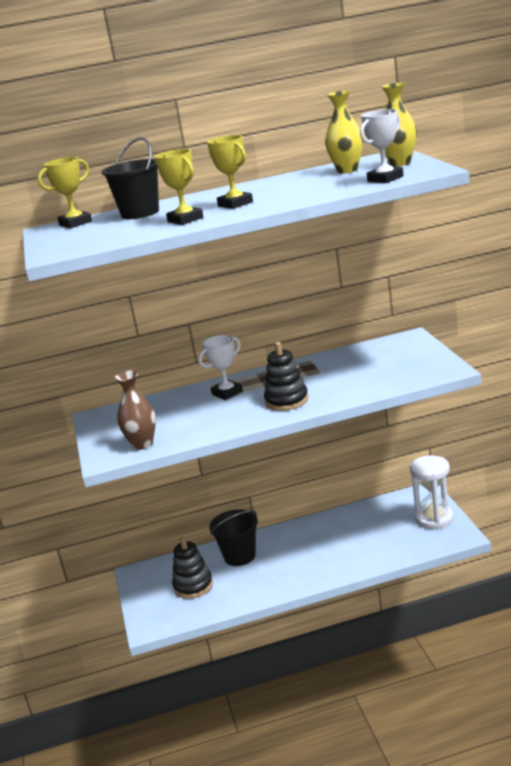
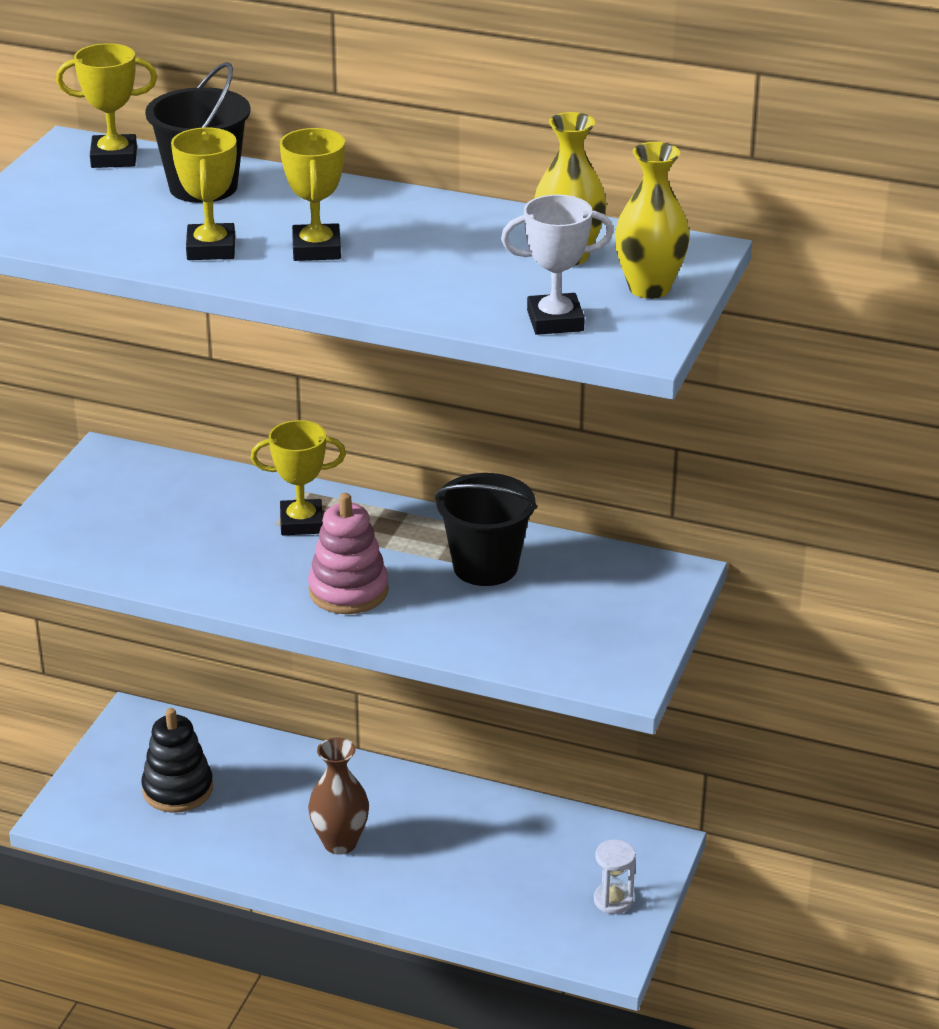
camera: 30 degrees right, 10 degrees up
(142, 444) = (92, 551): brown vase -> brown vase (340, 843)
(227, 393) = (301, 523): white trophy -> yellow trophy
(239, 556) = (286, 781): black bucket -> black bucket (485, 567)
(286, 400) = (348, 591): black stacking toy -> pink stacking toy
(434, 518) = (613, 900): white hourglass -> white hourglass, size x0.53

